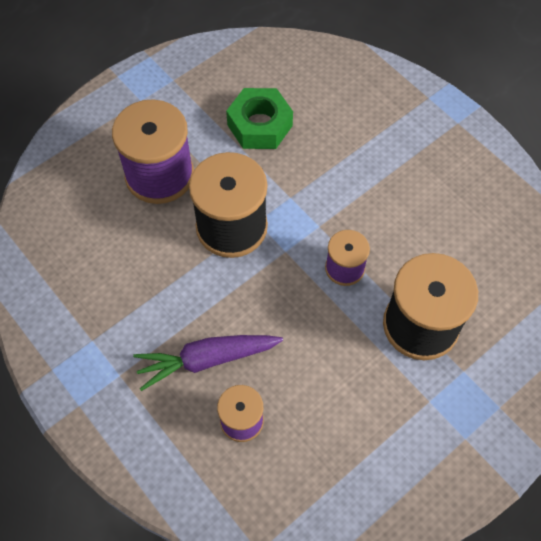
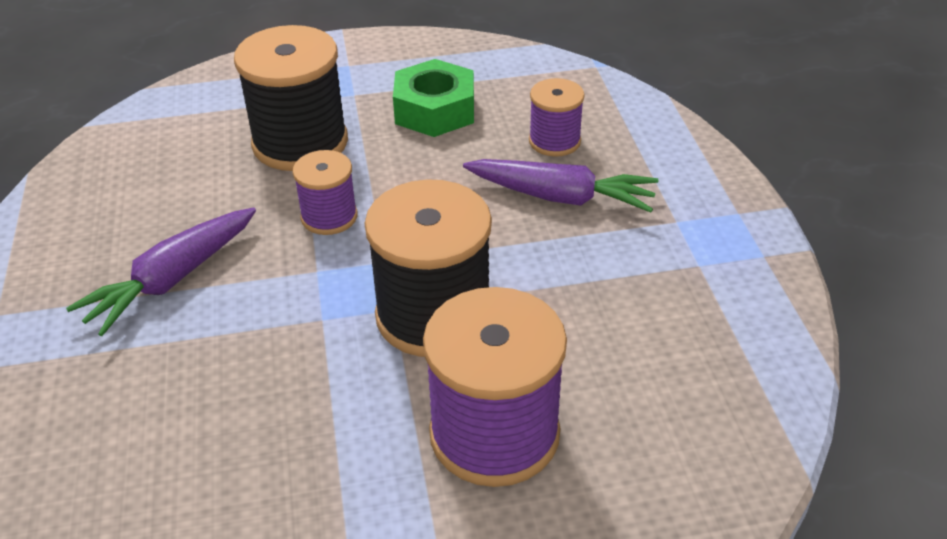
camera: 150 degrees left, 20 degrees down
(260, 125) = (273, 442): green nut -> green nut (434, 110)
(392, 182) = (172, 279): none -> purple carrot

